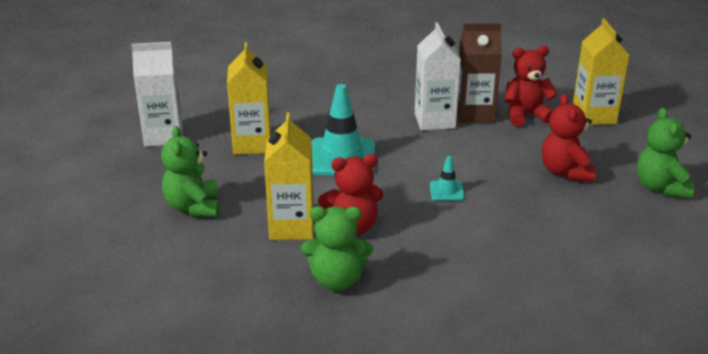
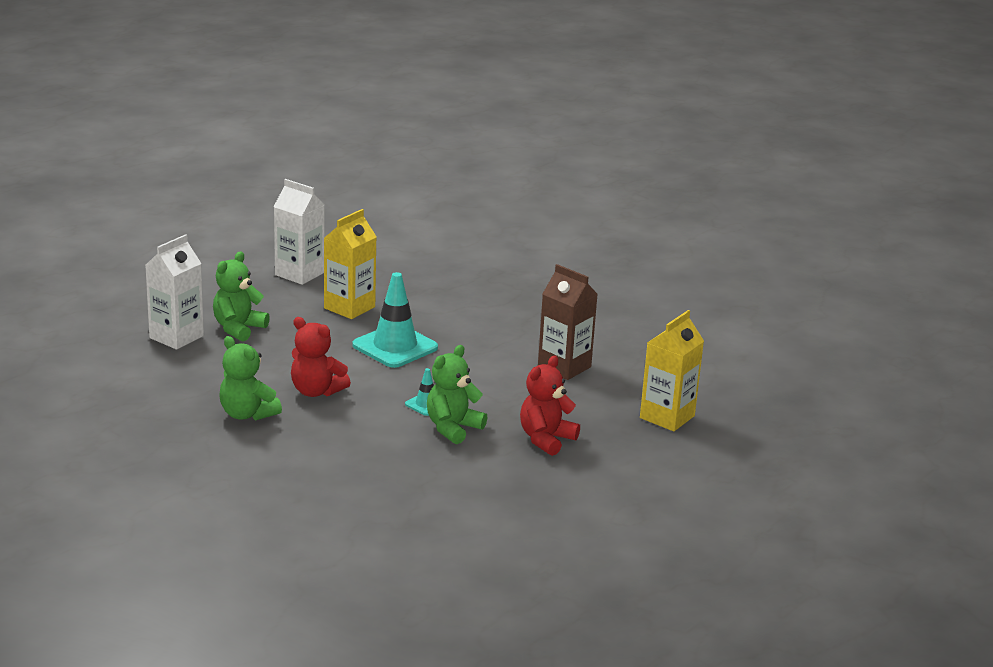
camera: 40 degrees right, 5 degrees down
(292, 227) = (277, 371): yellow carton -> none
(434, 121) = (520, 356): white carton -> white carton (176, 337)
(526, 116) = (606, 388): red teddy bear -> none
(660, 187) = (600, 487): green teddy bear -> green teddy bear (453, 428)

